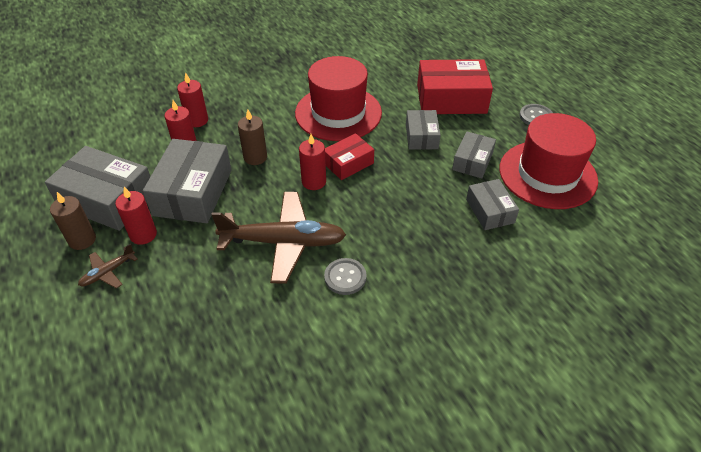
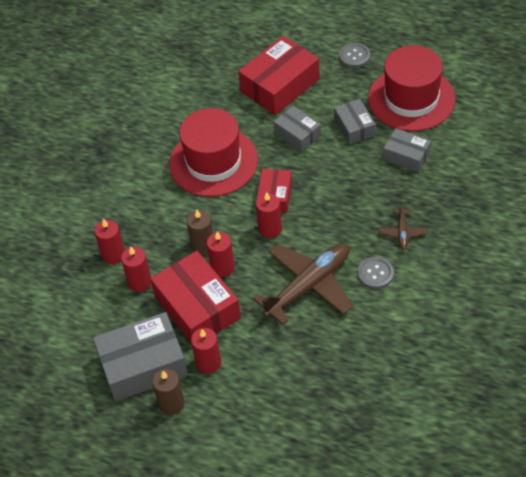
camera: 40 degrees left, 5 degrees up
(108, 272) = (224, 404): brown plane -> brown plane (402, 232)
(193, 192) = (197, 307): grey box -> red box
(246, 181) = (222, 267): none -> red candle

